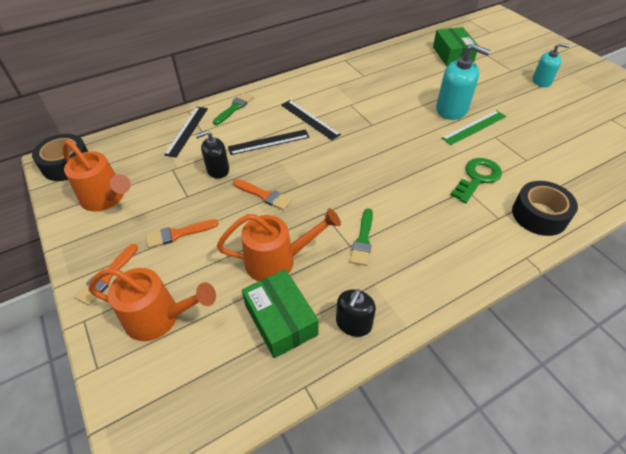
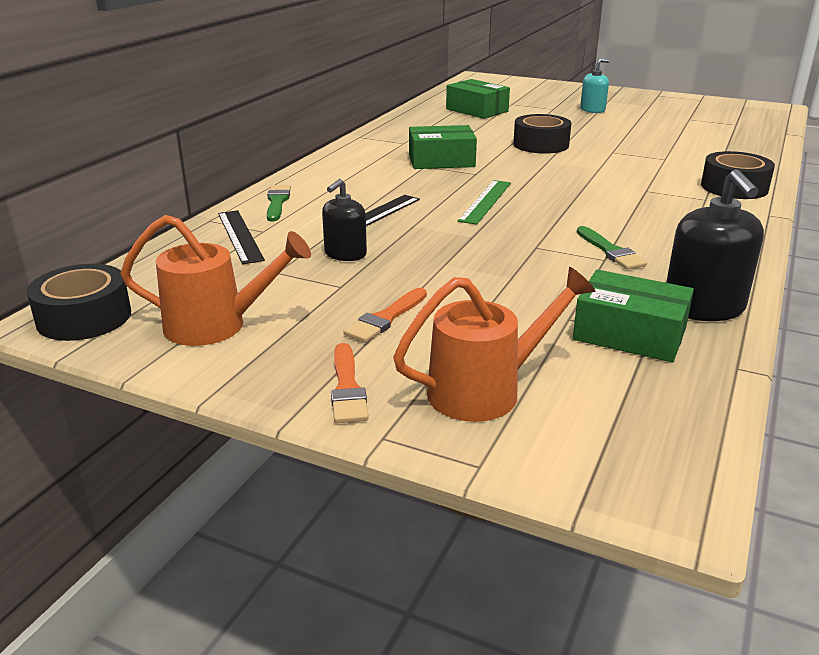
camera: 35 degrees left, 20 degrees down
(264, 195) = (442, 255): orange brush -> none
(278, 260) = (548, 295): orange watering can -> none
(309, 119) = (395, 187): black ruler -> none
(353, 323) = (703, 307): black soap dispenser -> black soap dispenser, size x1.60
(366, 103) = (441, 161): none -> green box
(452, 109) = (541, 144): turquoise soap dispenser -> black tape
(474, 127) = (583, 150): green ruler -> green ruler (485, 201)
(477, 178) = (643, 180): green key -> none

